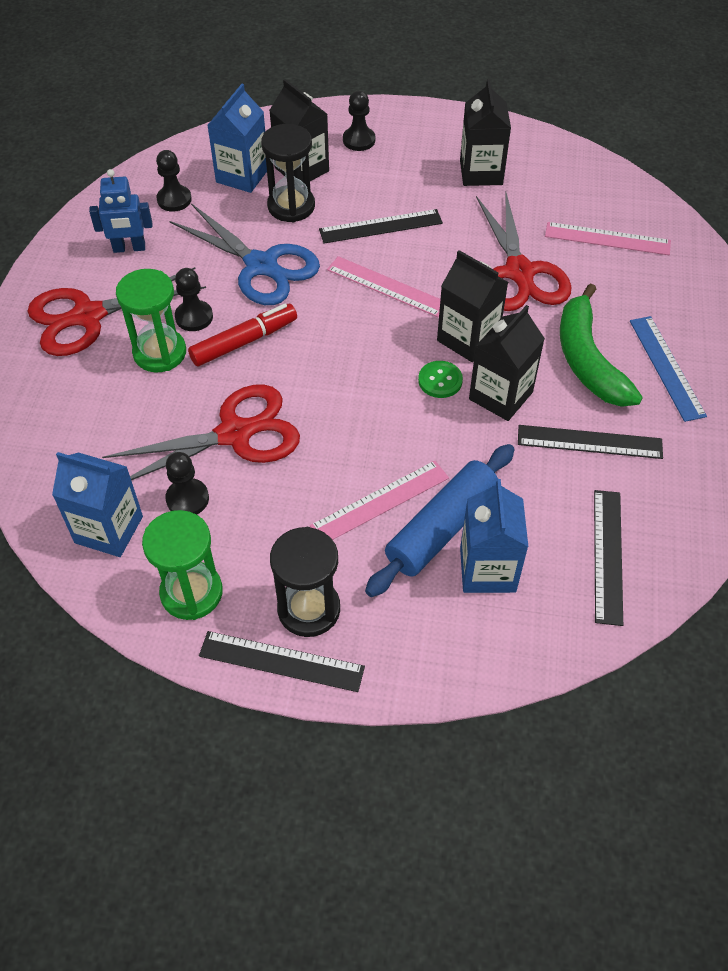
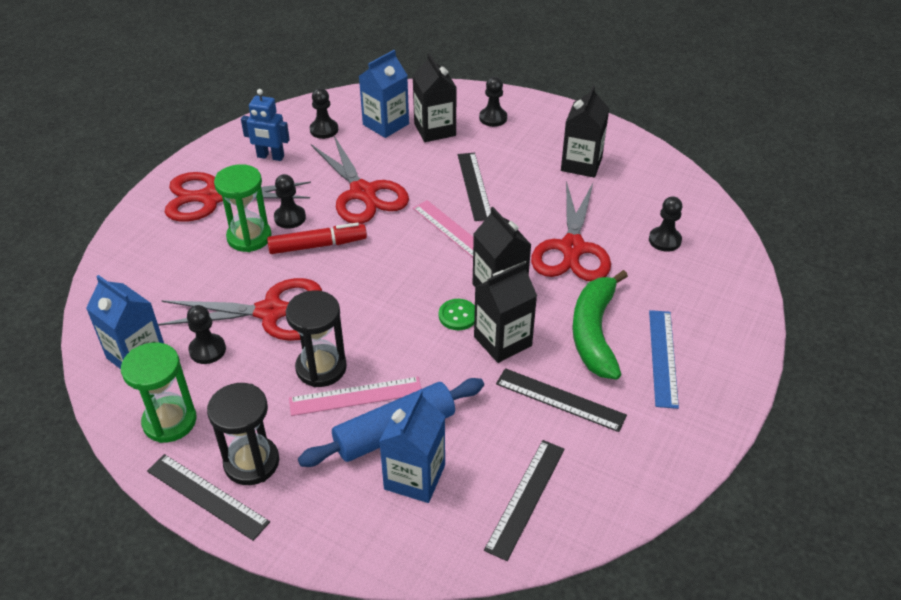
camera: 20 degrees right, 10 degrees down
(261, 265) = (363, 193): blue scissors -> red scissors
(291, 206) = (411, 155): black hourglass -> black hourglass (321, 368)
(380, 226) = (474, 186): black ruler -> black ruler turned 75 degrees clockwise
(607, 238) = (664, 240): pink ruler -> black pawn

